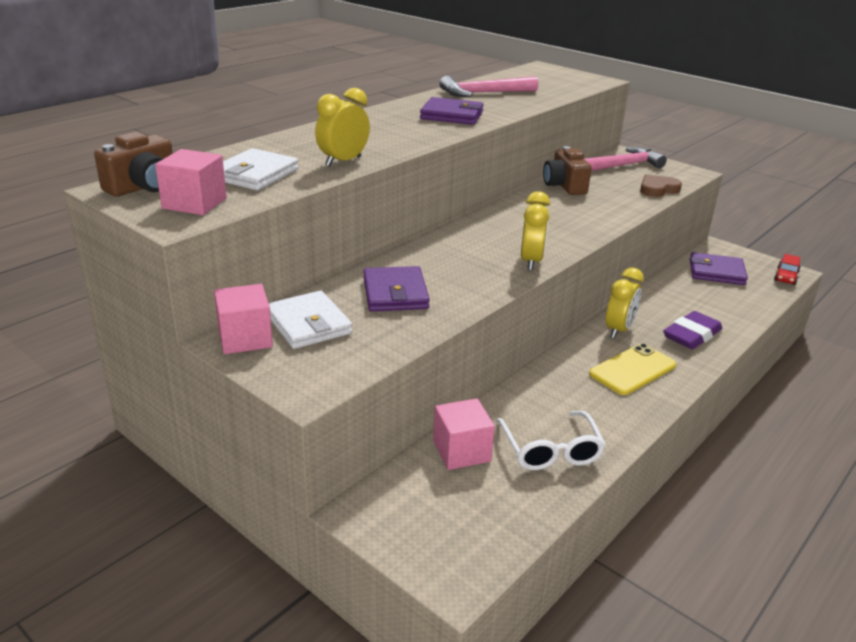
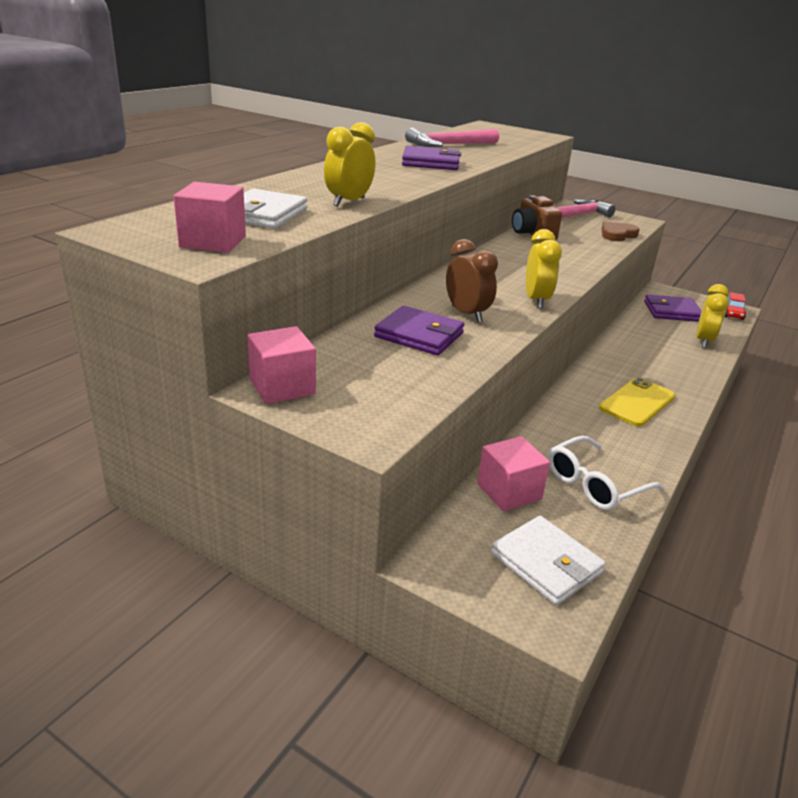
camera: 10 degrees left, 0 degrees up
(143, 187) = (147, 228): brown camera -> none
(308, 324) = (343, 369): white wallet -> white wallet (546, 563)
(395, 293) = (419, 335): purple wallet -> purple wallet turned 45 degrees counterclockwise
(452, 273) = (466, 314): none -> brown clock
(551, 451) = (594, 484): white glasses -> white glasses turned 75 degrees clockwise
(618, 330) = (608, 367): yellow clock -> yellow clock (703, 341)
(691, 335) = (675, 368): purple eraser -> none

